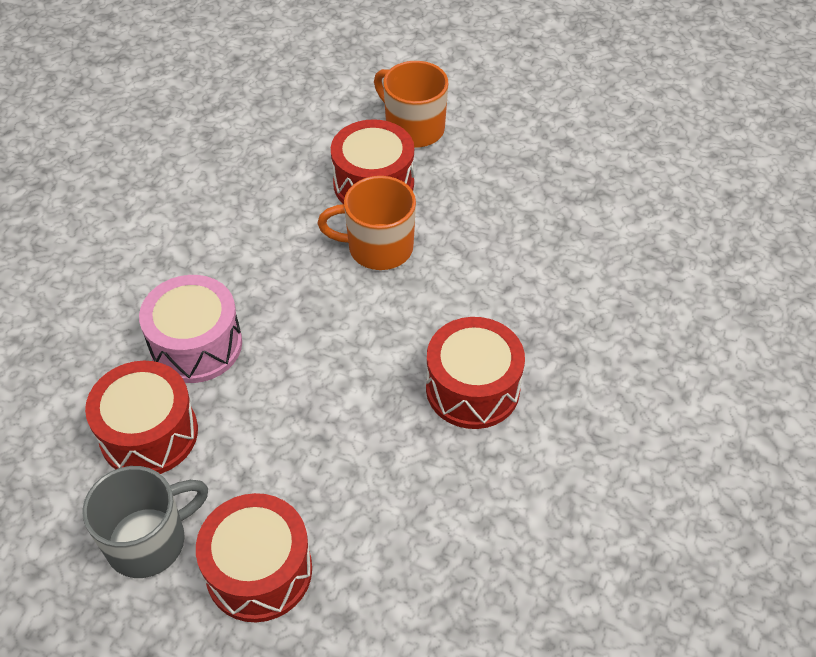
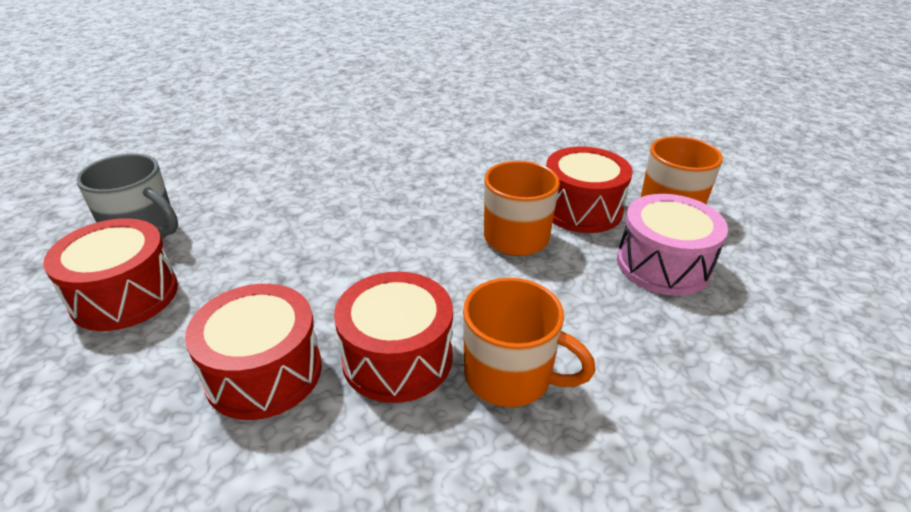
camera: 60 degrees right, 15 degrees down
(149, 434) = (244, 198): red drum -> red drum (264, 372)
(196, 345) = (339, 188): pink drum -> pink drum (663, 265)
(531, 329) = (510, 376): none -> orange mug

